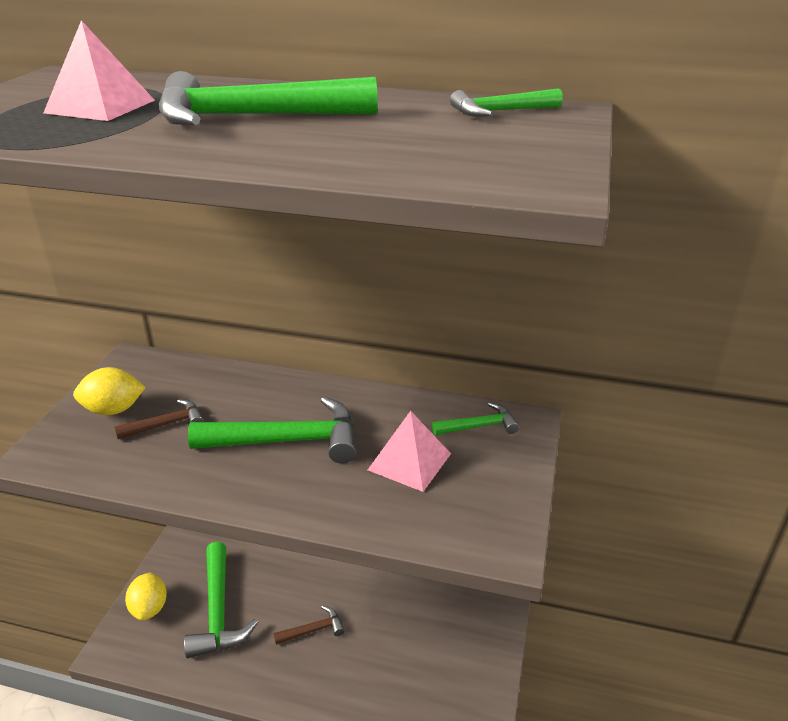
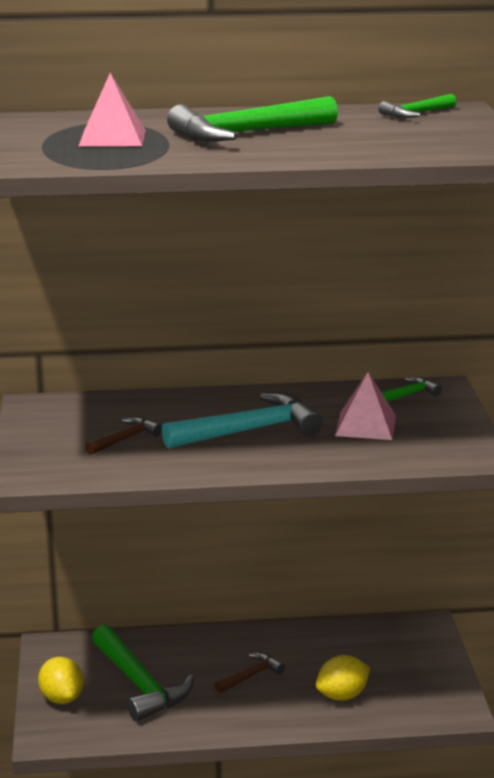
camera: 20 degrees left, 10 degrees down
(113, 410) = (62, 438): yellow lemon -> yellow lemon (342, 695)
(288, 441) = (249, 431): green hammer -> turquoise hammer

